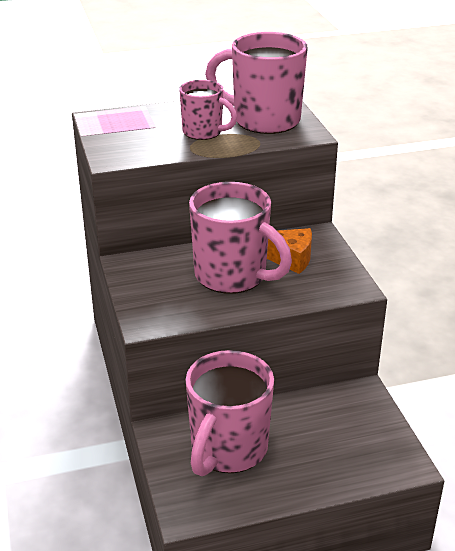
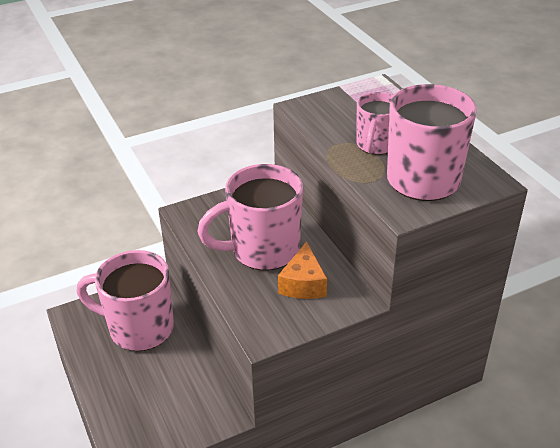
camera: 80 degrees right, 5 degrees up
(233, 276) = (262, 250): pink mug -> pink mug turned 45 degrees clockwise

